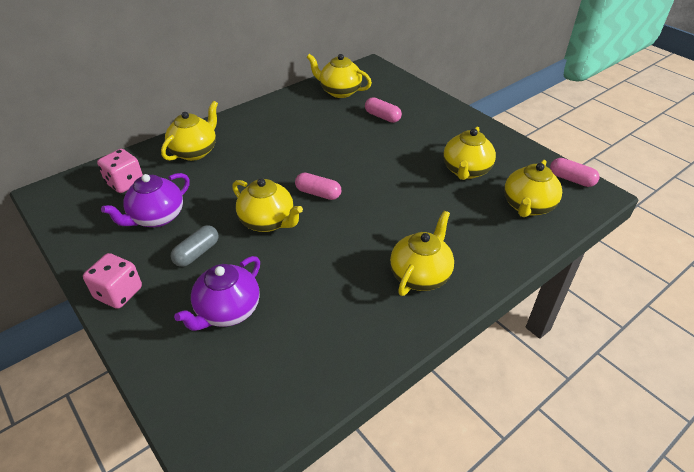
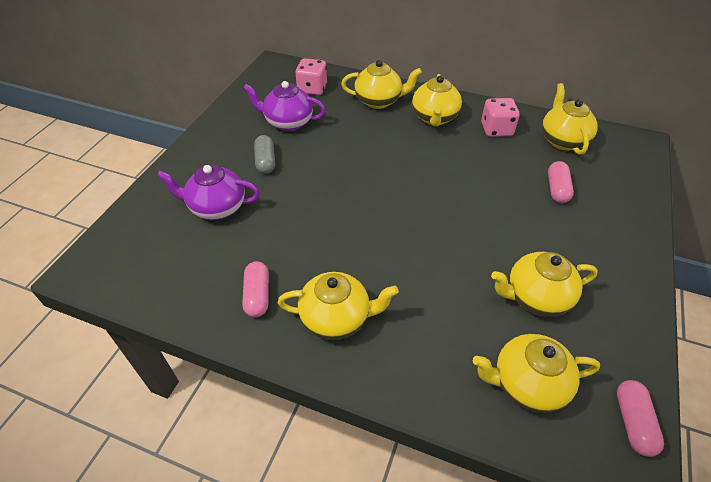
camera: 60 degrees right, 5 degrees up
(118, 293) = (203, 145): pink dice -> pink dice (496, 129)
(197, 253) = (265, 161): grey capsule -> grey capsule turned 75 degrees clockwise
(268, 222) = (329, 182): yellow teapot -> yellow teapot (434, 118)
(318, 193) = (391, 196): pink capsule -> pink capsule (257, 295)

